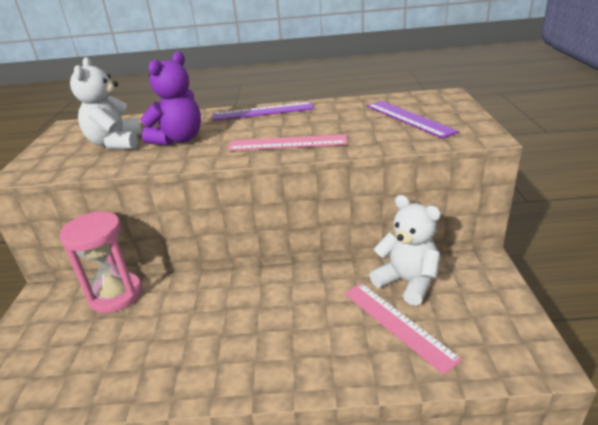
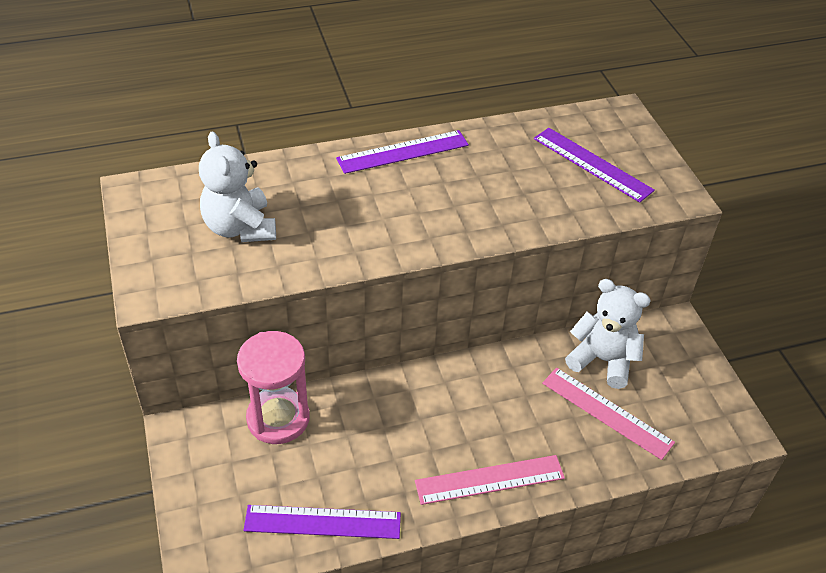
camera: 20 degrees left, 15 degrees up
(95, 380) = (323, 522): none -> purple ruler
(179, 139) = (323, 216): purple teddy bear -> none
(287, 143) = (467, 218): pink ruler -> pink ruler (490, 480)

